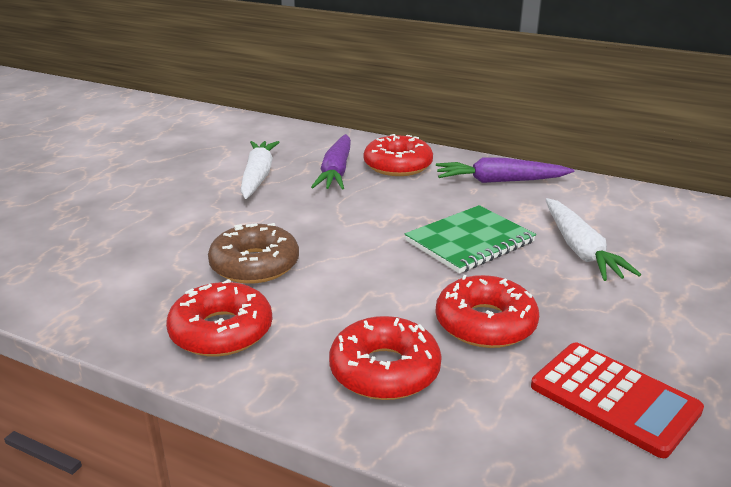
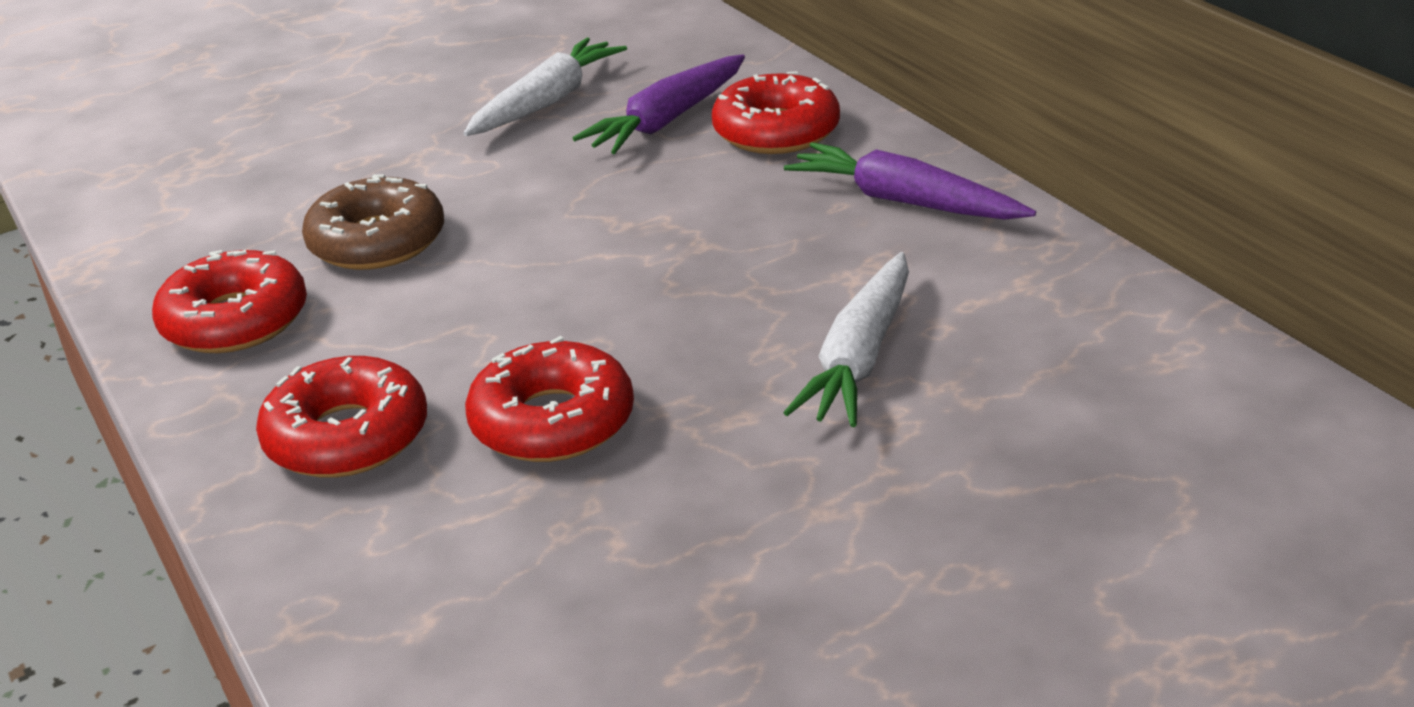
camera: 35 degrees right, 5 degrees up
(469, 241) = (705, 292): green notebook -> none
(614, 398) = (571, 584): red calculator -> none

